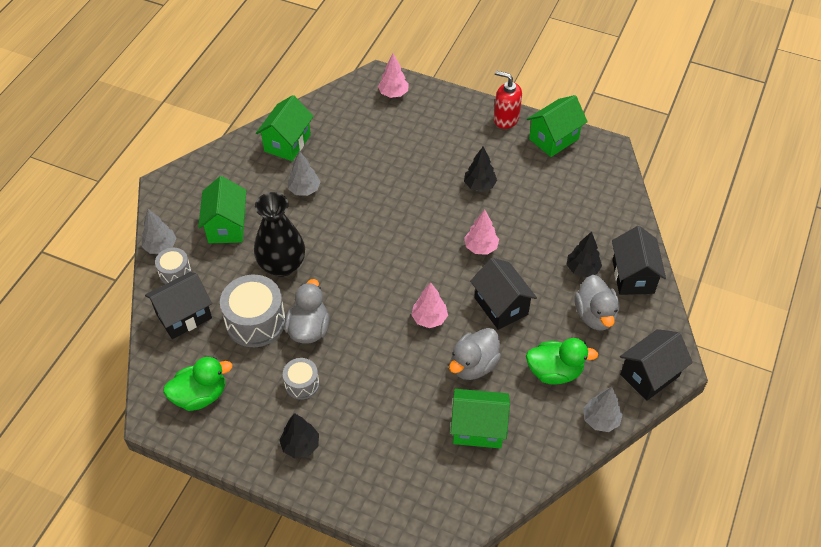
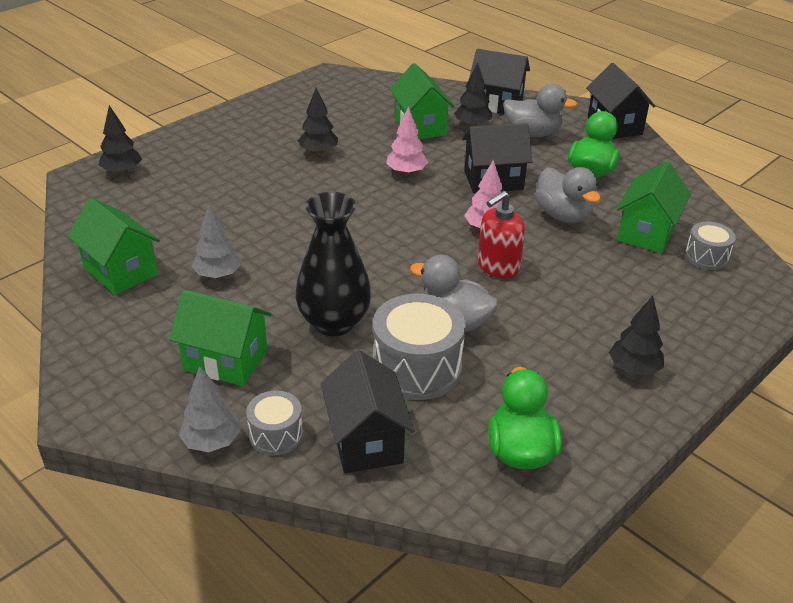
camera: 70 degrees left, 15 degrees down
(302, 384) = (539, 347): grey drum -> grey drum (706, 256)
(393, 93) = (122, 172): pink tree -> black tree
(506, 119) = (237, 114): red soap dispenser -> red soap dispenser (498, 267)
(553, 139) = (291, 96): green house -> green house (420, 127)
(600, 420) = (657, 162): grey tree -> none

